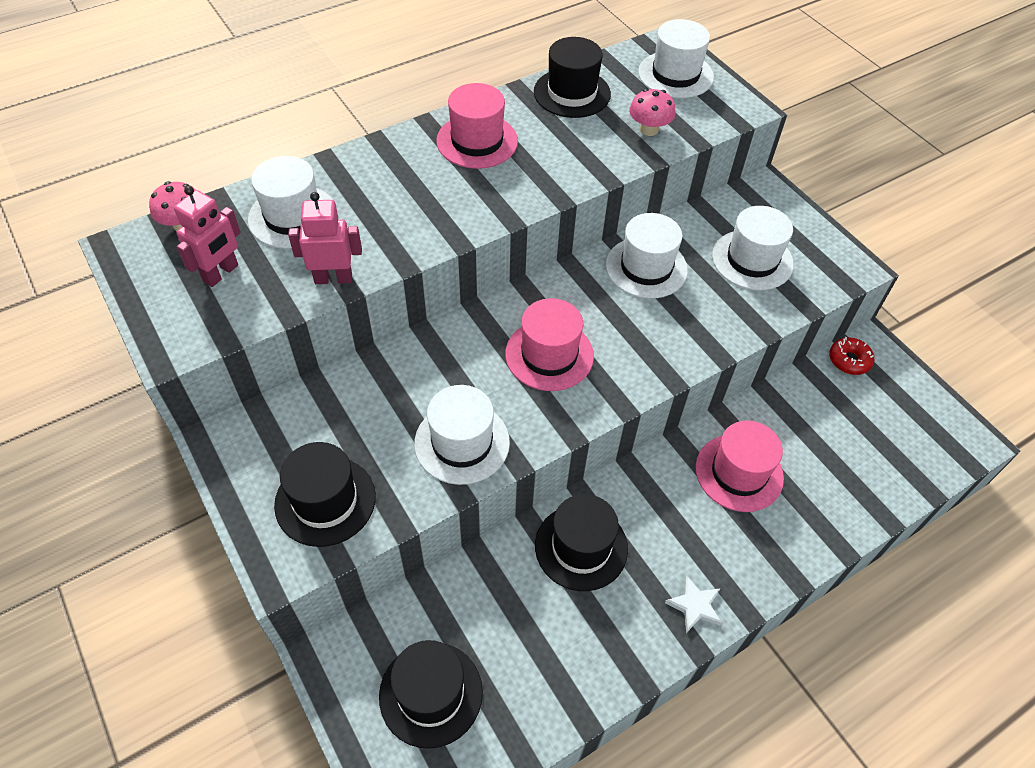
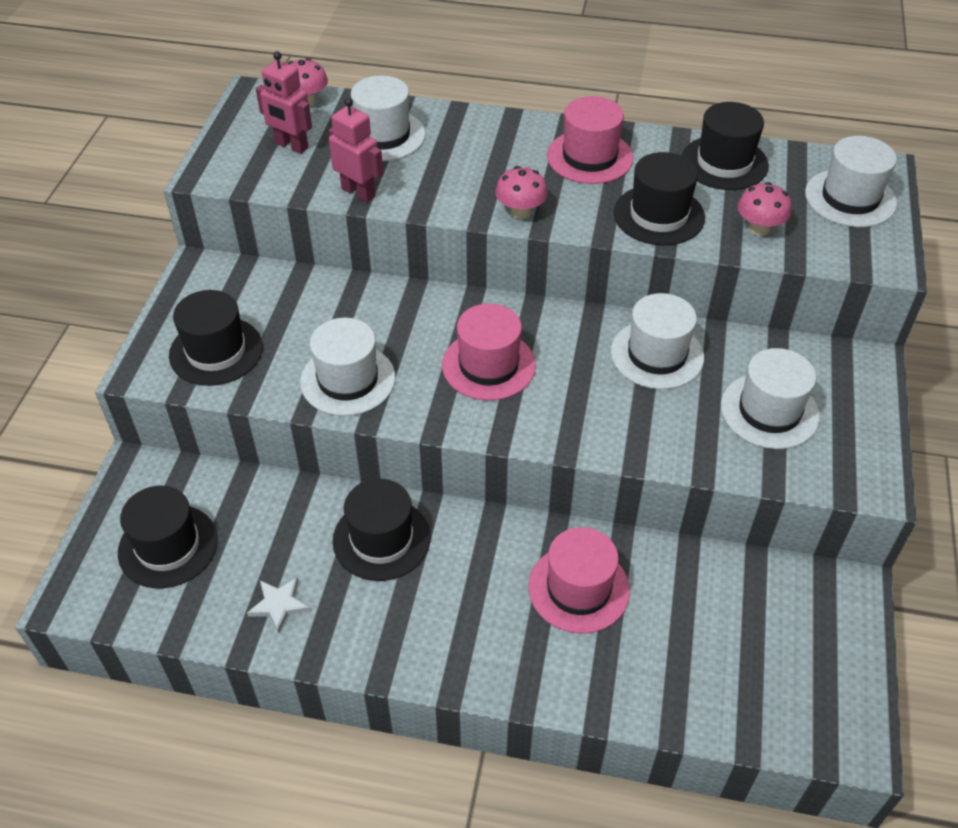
camera: 45 degrees right, 5 degrees down
(221, 273) = (291, 146): pink robot -> pink robot turned 45 degrees clockwise
(480, 215) = (520, 212): none -> pink mushroom
(577, 158) = (659, 215): none -> black hat
(694, 605) = (416, 650): white star -> white star (279, 605)
(849, 360) = (809, 582): red donut -> none

